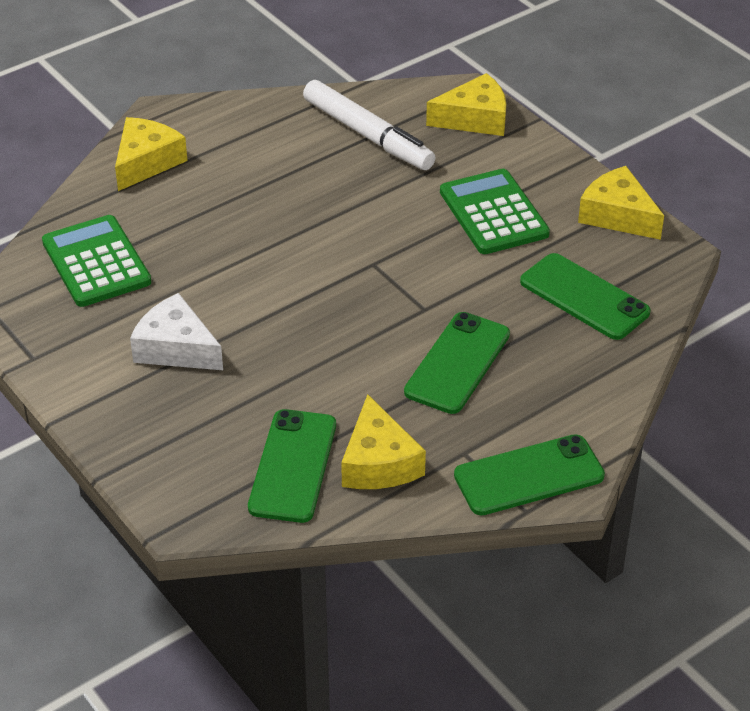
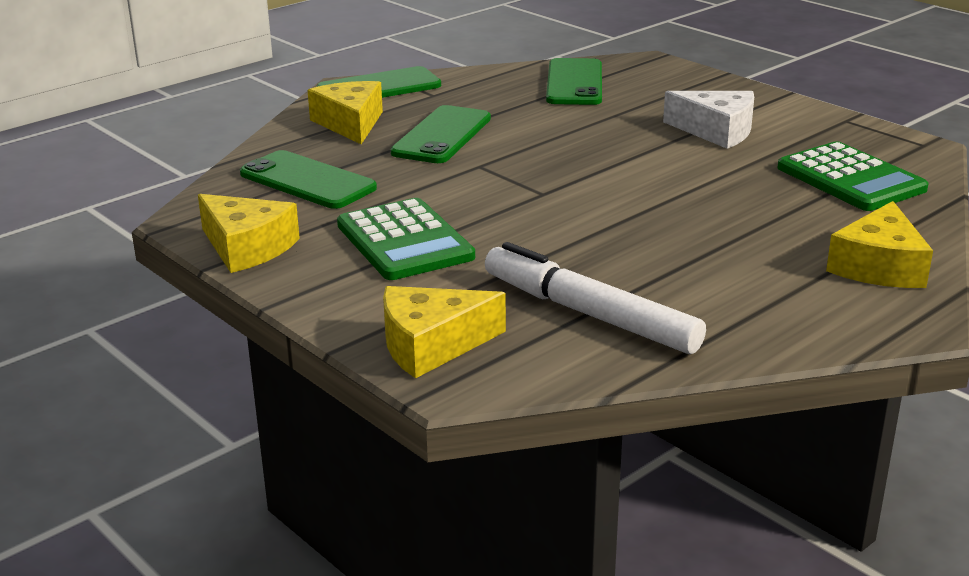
camera: 175 degrees right, 15 degrees down
(379, 462) = (504, 87): yellow cheese -> yellow cheese (350, 123)

